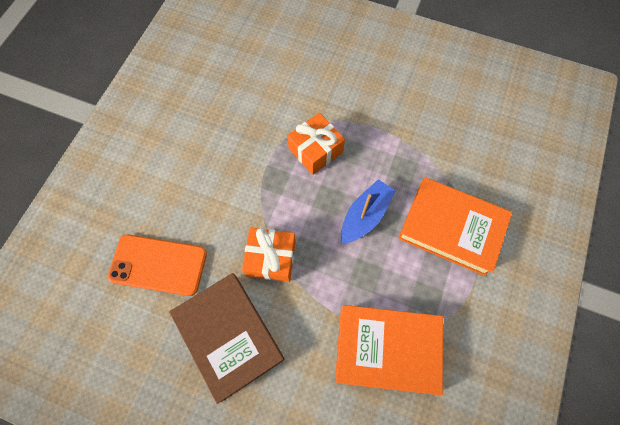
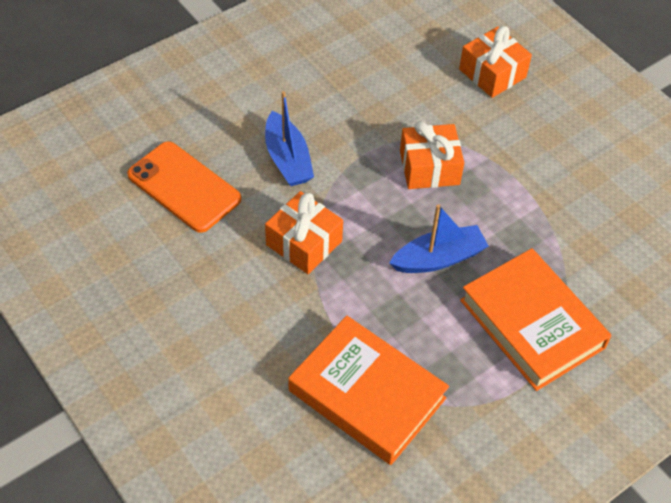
camera: 30 degrees right, 15 degrees down
(217, 199) = (287, 159): none -> blue boat
(229, 336) = (209, 288): brown book -> none
(310, 57) = (492, 73): none -> orange gift

